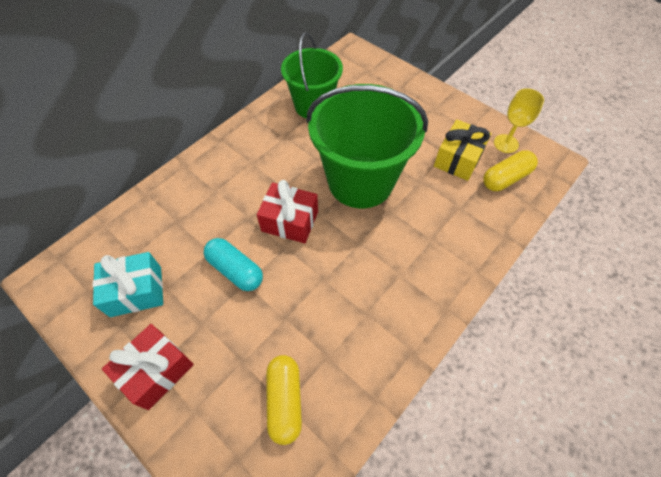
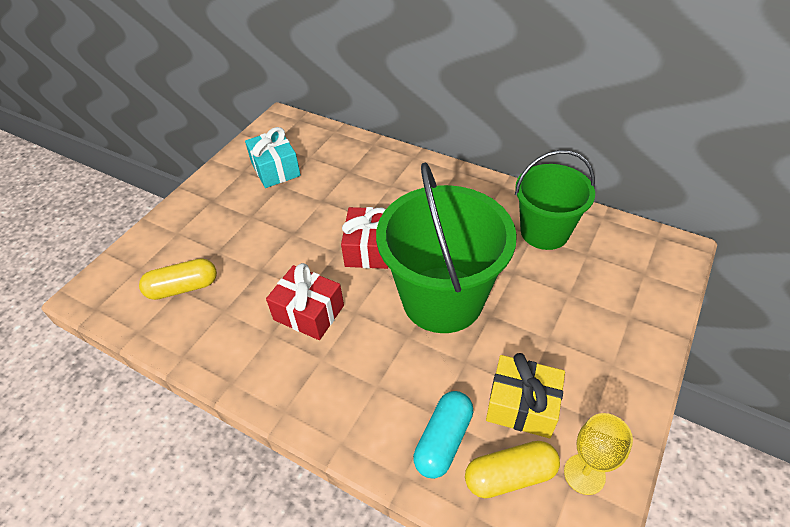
camera: 80 degrees right, 10 degrees down
(156, 371) = (209, 202): red gift -> red gift (309, 312)
(235, 270) = (305, 223): turquoise capsule -> turquoise capsule (443, 440)
(506, 178) = (510, 475): yellow capsule -> yellow capsule turned 60 degrees counterclockwise

